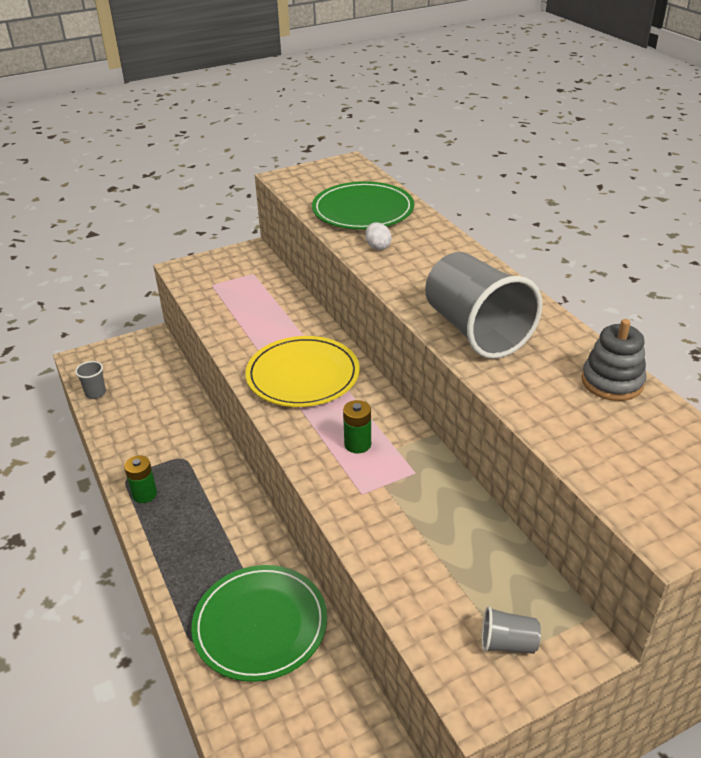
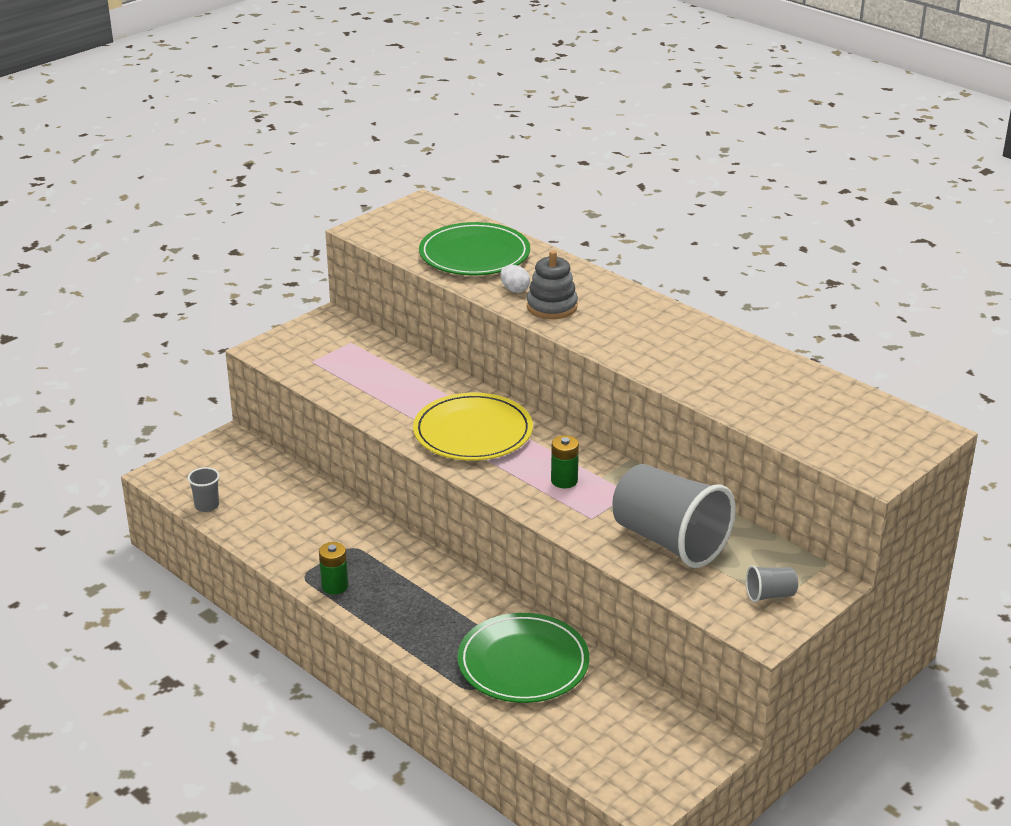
camera: 20 degrees left, 5 degrees down
(476, 331) = (654, 352): grey cup -> grey cup (669, 541)
(612, 382) = (790, 374): grey stacking toy -> grey stacking toy (552, 307)

